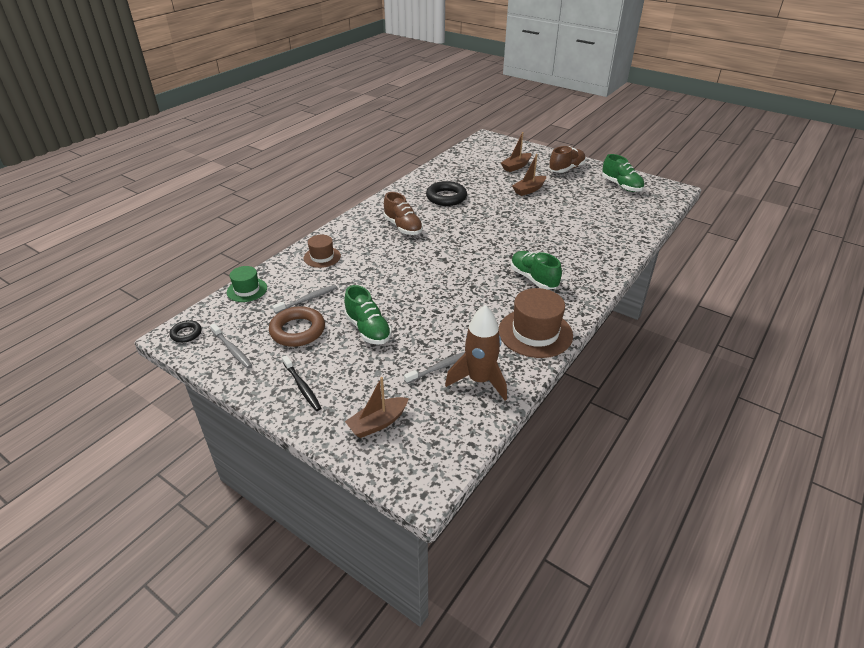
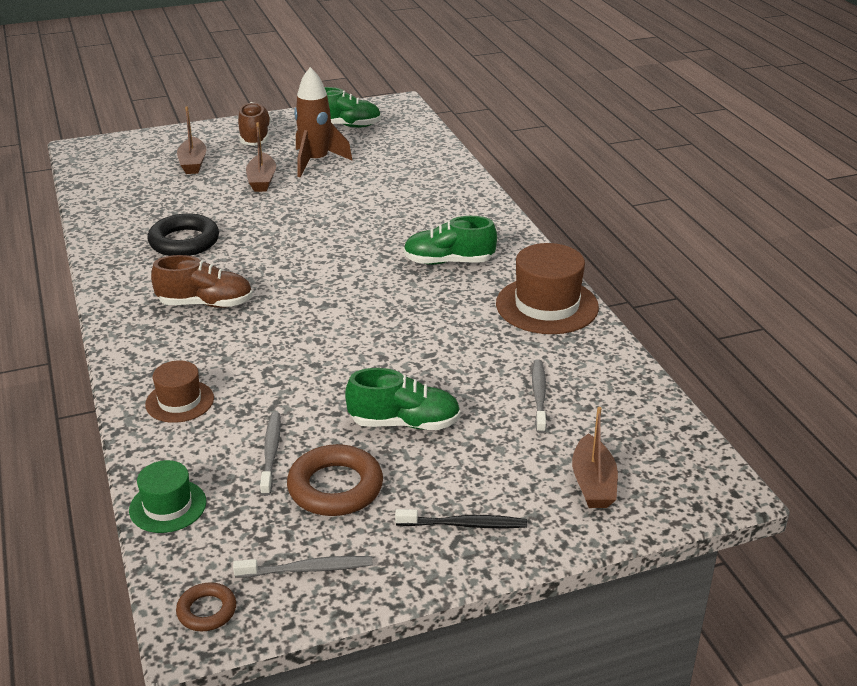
camera: 55 degrees left, 5 degrees down
(186, 334) = (207, 611): black ring -> brown ring
(479, 380) = (589, 378): brown rocket -> brown rocket (316, 162)

